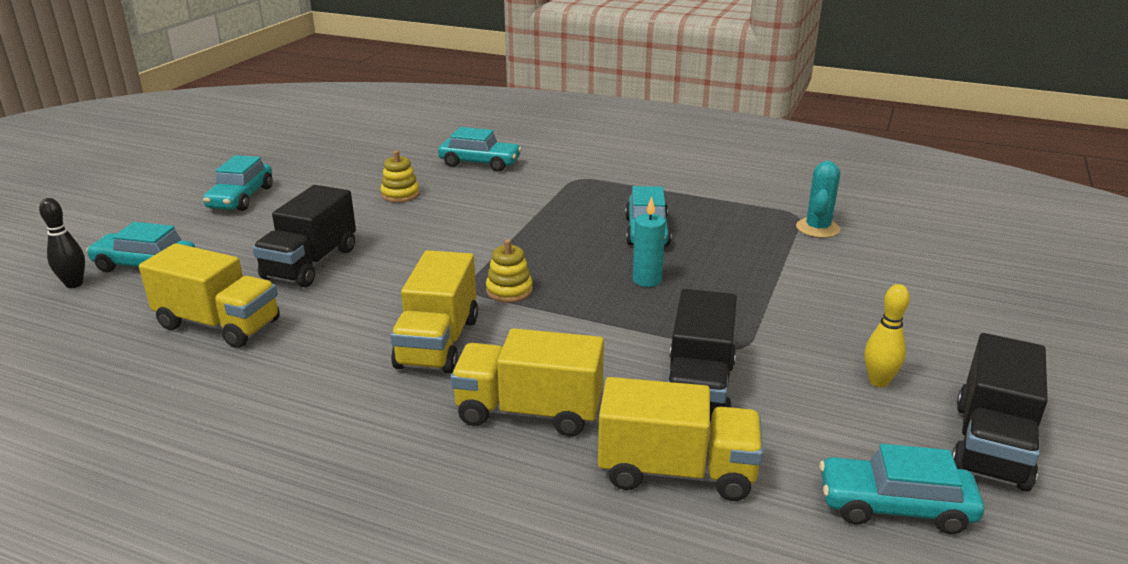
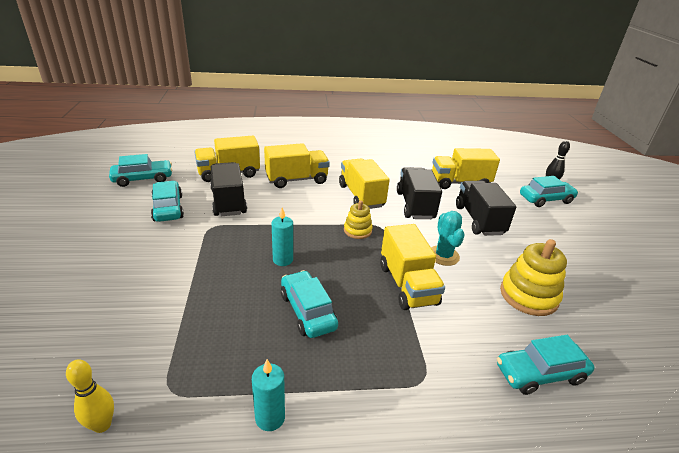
camera: 150 degrees right, 5 degrees up
(241, 198) = (609, 257): turquoise car -> turquoise car (168, 208)
(400, 194) = (528, 296): yellow stacking toy -> yellow stacking toy, size x1.69
(515, 227) = (407, 284): none -> yellow truck
(715, 188) = (270, 418): none -> turquoise candle
(817, 228) = (149, 369): turquoise cactus -> turquoise cactus (443, 256)
(878, 382) = (134, 225): yellow bowling pin -> yellow bowling pin (102, 425)
(991, 445) = (87, 207): black truck -> black truck (415, 205)

